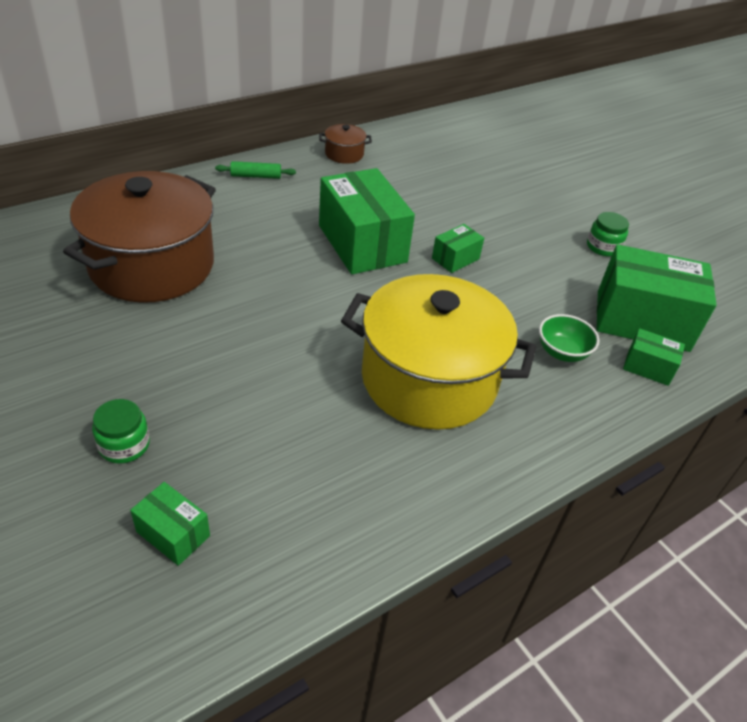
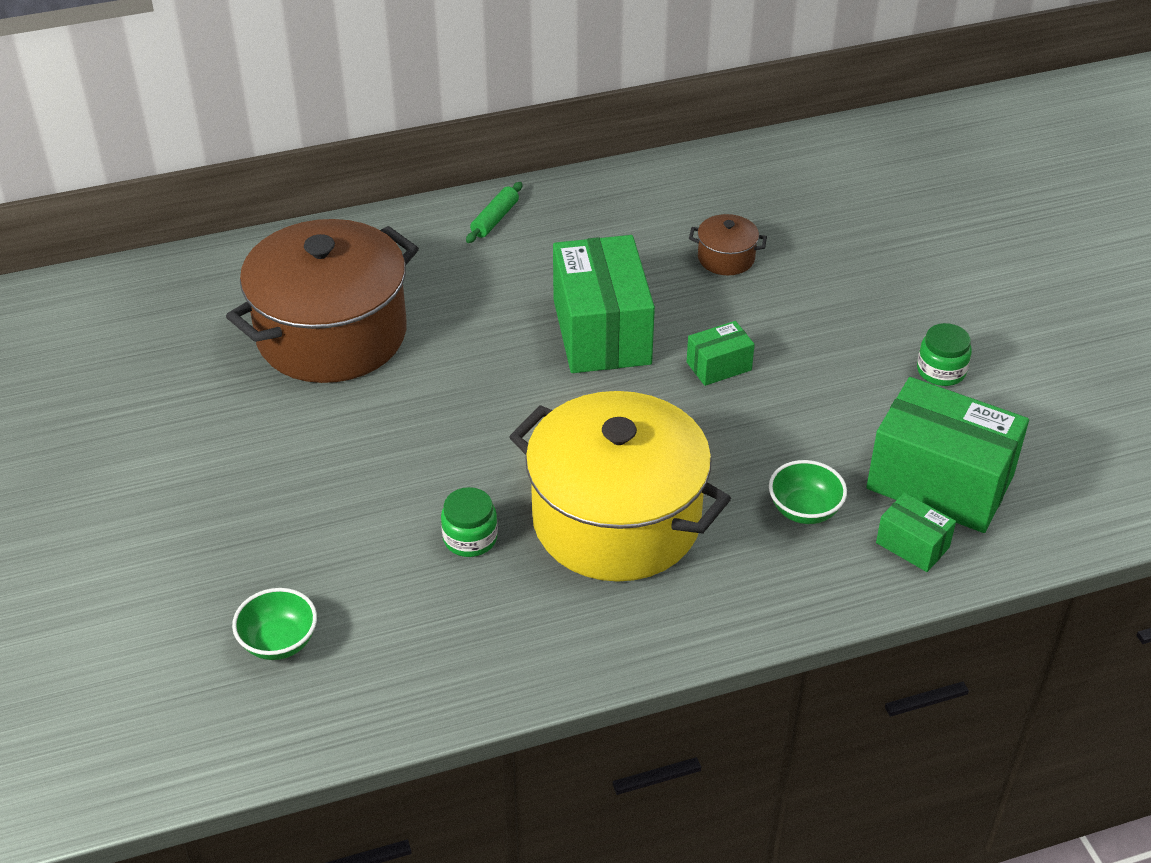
camera: 20 degrees right, 0 degrees up
(124, 445) = (251, 544): green jar -> green jar (470, 538)
(173, 533) = (279, 642): green box -> green bowl
(256, 176) = (495, 219): green rolling pin -> green rolling pin turned 75 degrees counterclockwise
(344, 154) = (627, 193): brown pot -> brown pot (726, 258)

